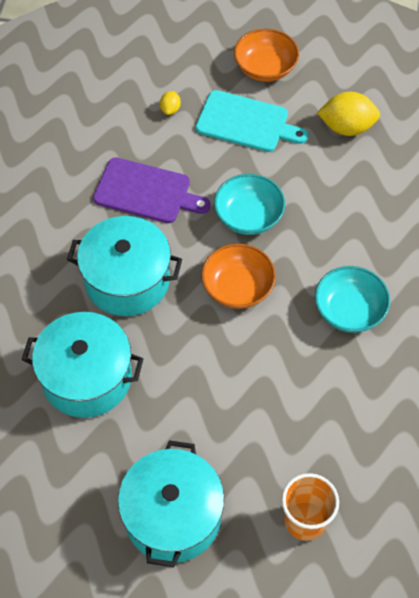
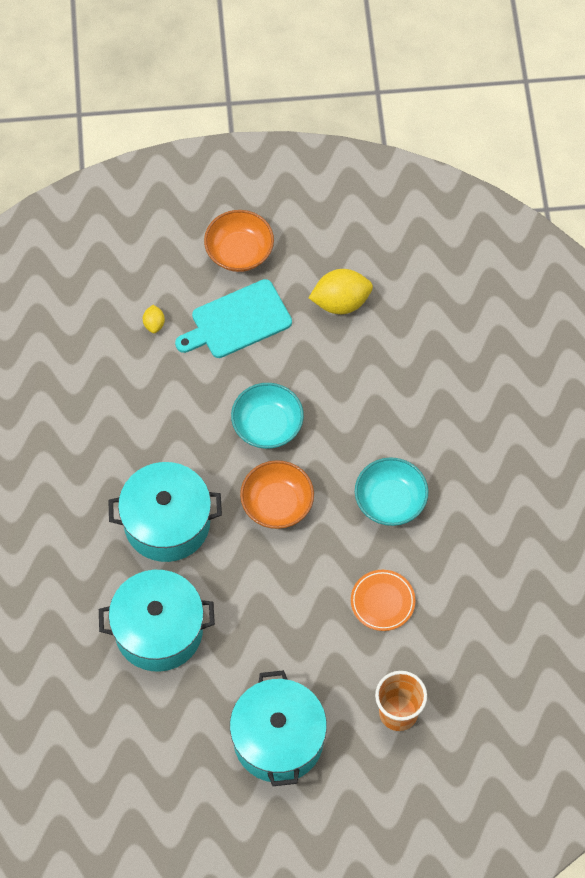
camera: 15 degrees left, 5 degrees up
(146, 192) = (157, 424): purple cutting board -> none
(246, 123) = (237, 321): turquoise cutting board -> turquoise cutting board turned 150 degrees clockwise
(317, 404) = (382, 601): none -> orange plate

